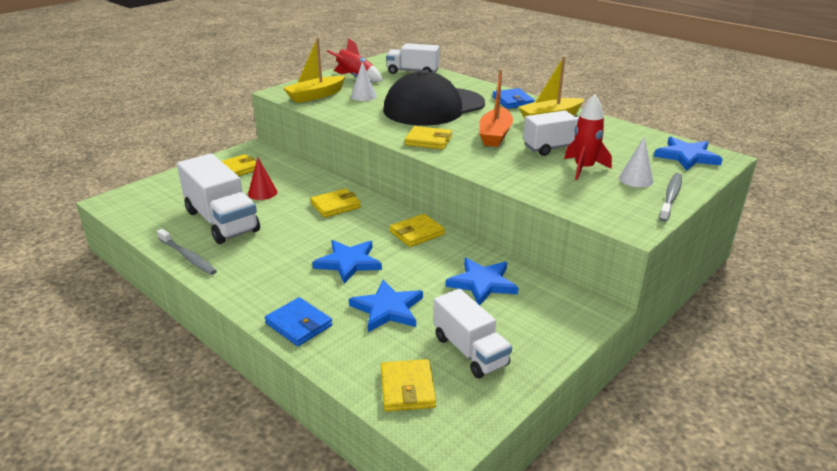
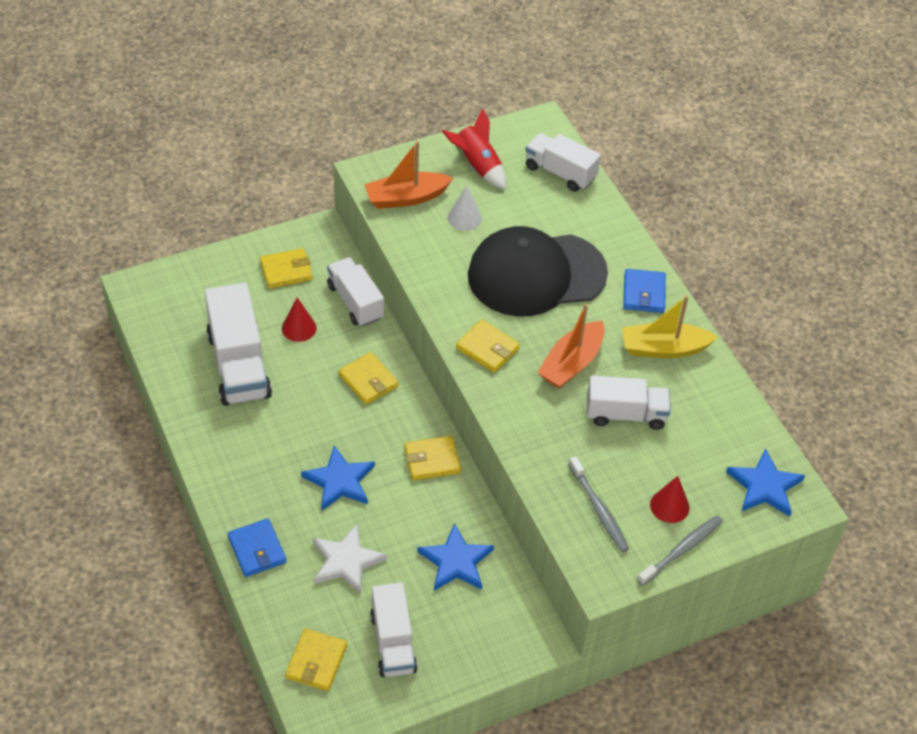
camera: 20 degrees right, 20 degrees up
(188, 257) = (188, 413): grey toothbrush -> grey toothbrush (599, 510)
(300, 172) = (355, 302): none -> white truck
(315, 96) = (406, 198): yellow boat -> orange boat
(335, 205) = (368, 381): yellow wallet -> yellow wallet turned 60 degrees clockwise
(388, 309) = (346, 561): blue star -> white star
(584, 168) = (626, 466): red rocket -> none
(636, 179) = (669, 506): white cone -> red cone

